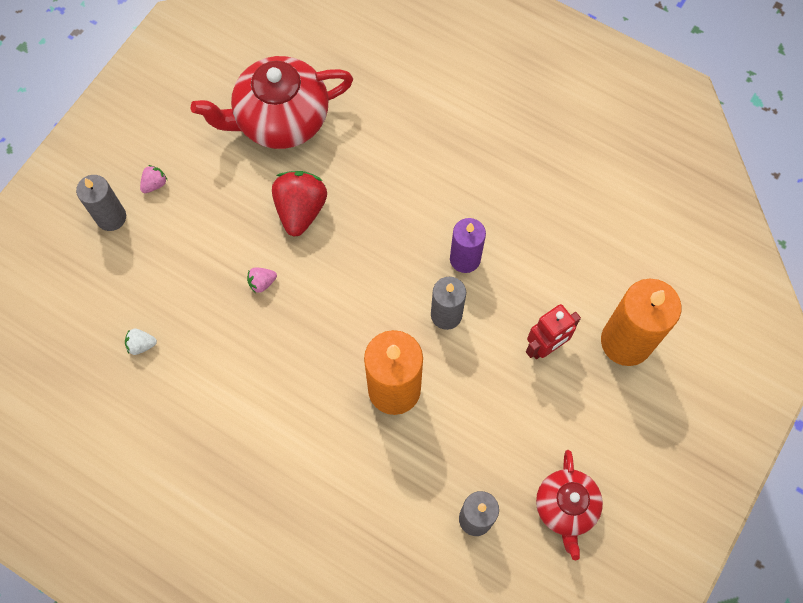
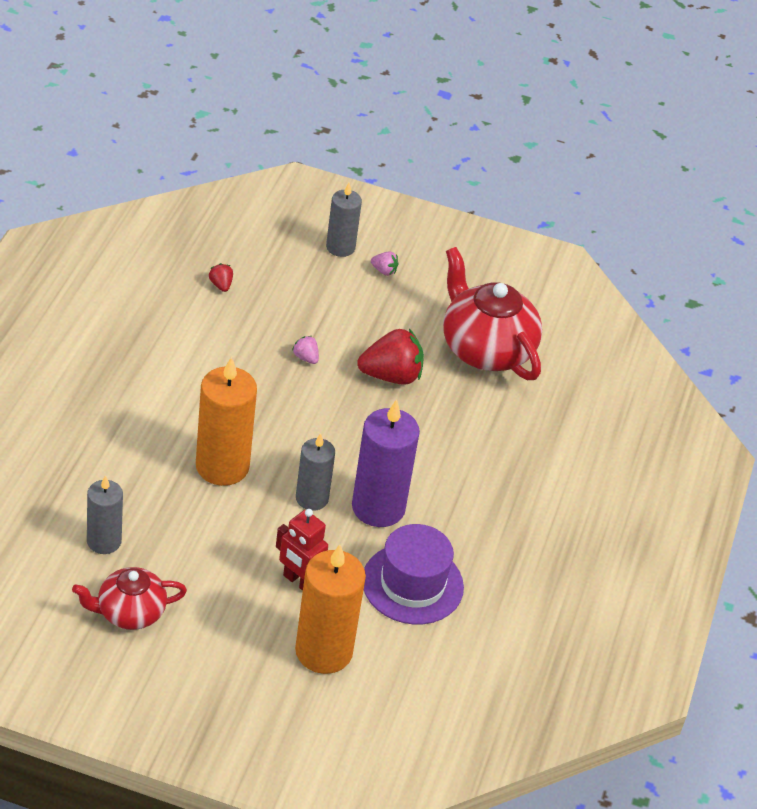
camera: 70 degrees right, 25 degrees down
(141, 345) = (221, 285): white strawberry -> red strawberry
(465, 259) = (378, 507): purple candle -> purple candle, size x1.63
(558, 250) = (412, 584): none -> purple hat

